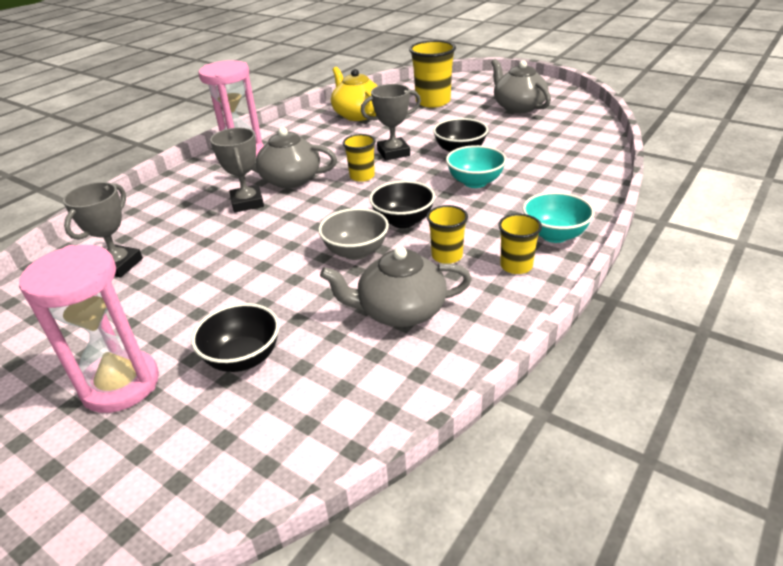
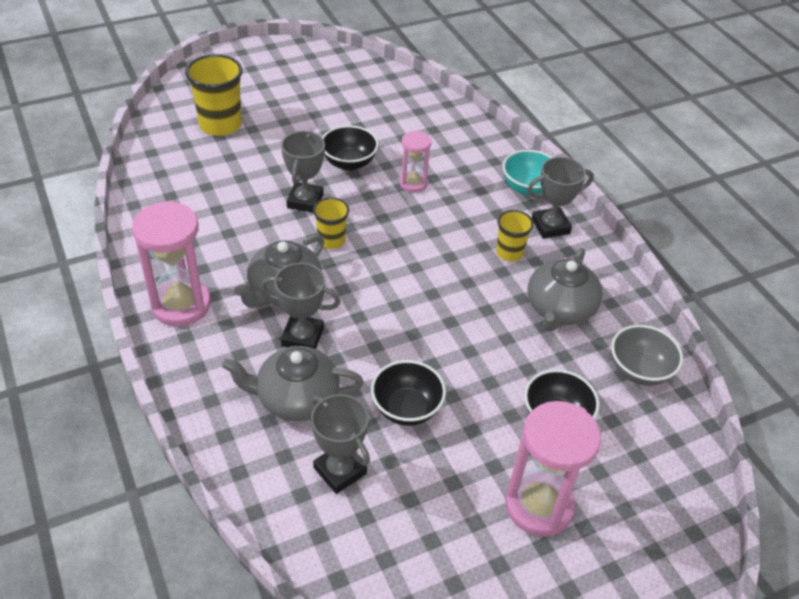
camera: 65 degrees left, 10 degrees up
(356, 252) = (460, 298): grey bowl -> grey bowl (639, 371)
(357, 114) = (184, 184): yellow teapot -> none
(403, 221) = (437, 251): black bowl -> black bowl (406, 408)
(475, 182) = (413, 183): turquoise bowl -> pink hourglass
(516, 266) = (550, 226): yellow cup -> grey trophy
(518, 107) = (300, 87): grey teapot -> grey teapot (296, 398)

